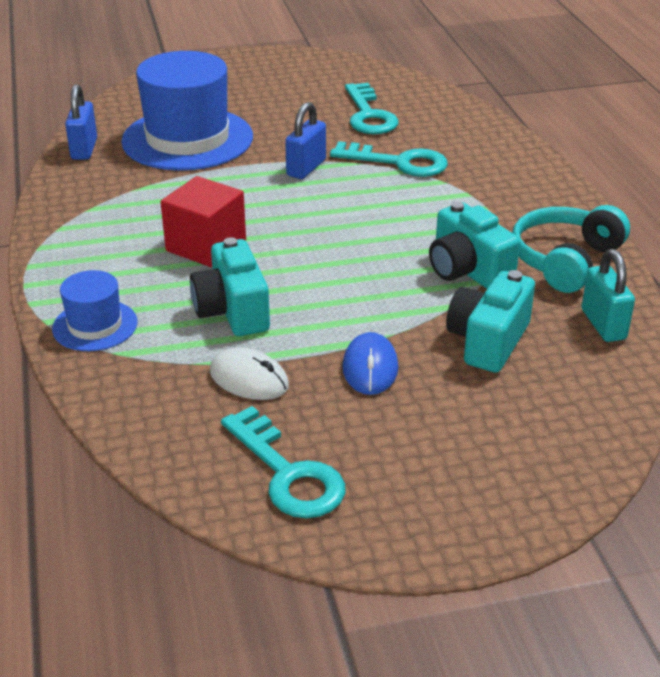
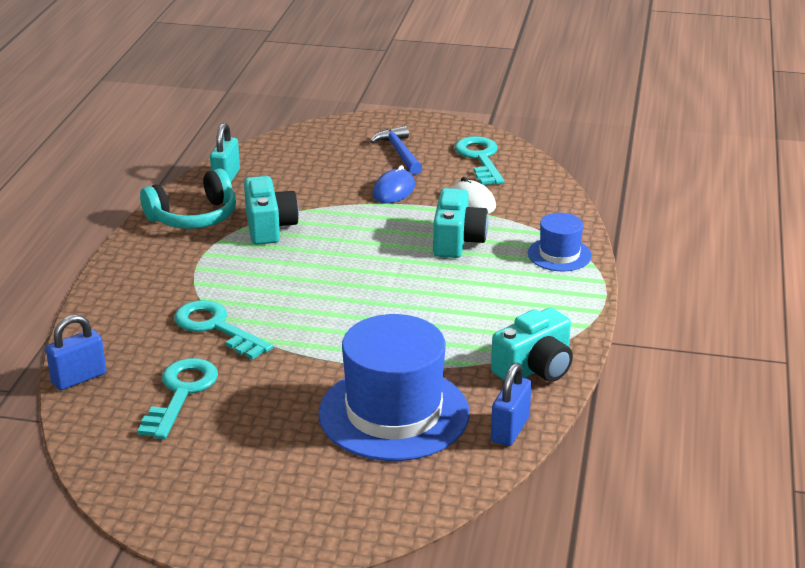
camera: 155 degrees left, 5 degrees down
(206, 246) = (446, 292): red cube -> none
(306, 168) = (305, 344): blue padlock -> blue padlock (79, 378)
(422, 447) = (399, 152): none -> blue hammer
(488, 341) = (307, 186): turquoise camera -> turquoise camera (535, 368)

